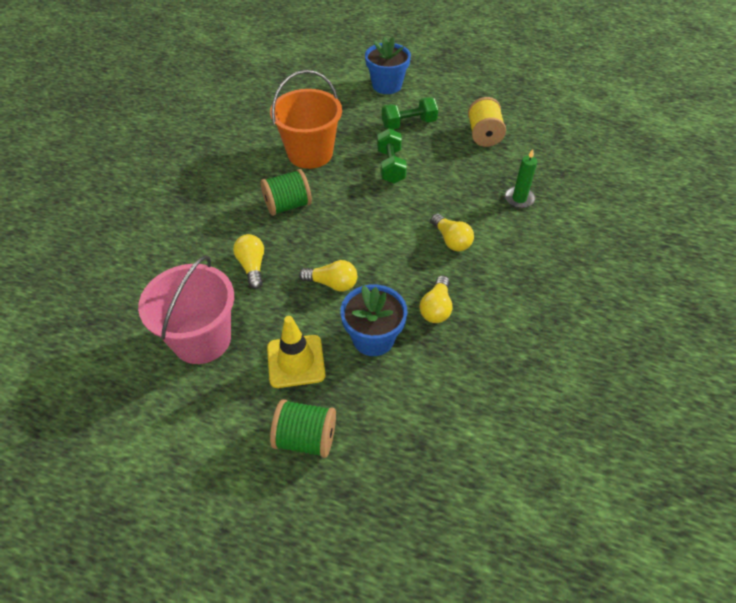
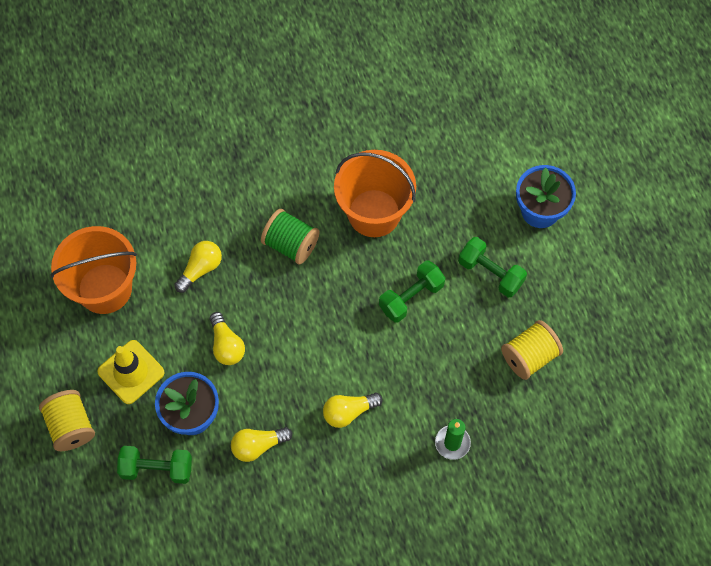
camera: 55 degrees right, 15 degrees up
(202, 339) = (105, 288): pink bucket -> orange bucket
(306, 438) = (71, 426): green spool -> yellow spool
(402, 390) = (157, 469): none -> green dumbbell
(451, 240) = (348, 412): yellow light bulb -> yellow light bulb turned 45 degrees clockwise

